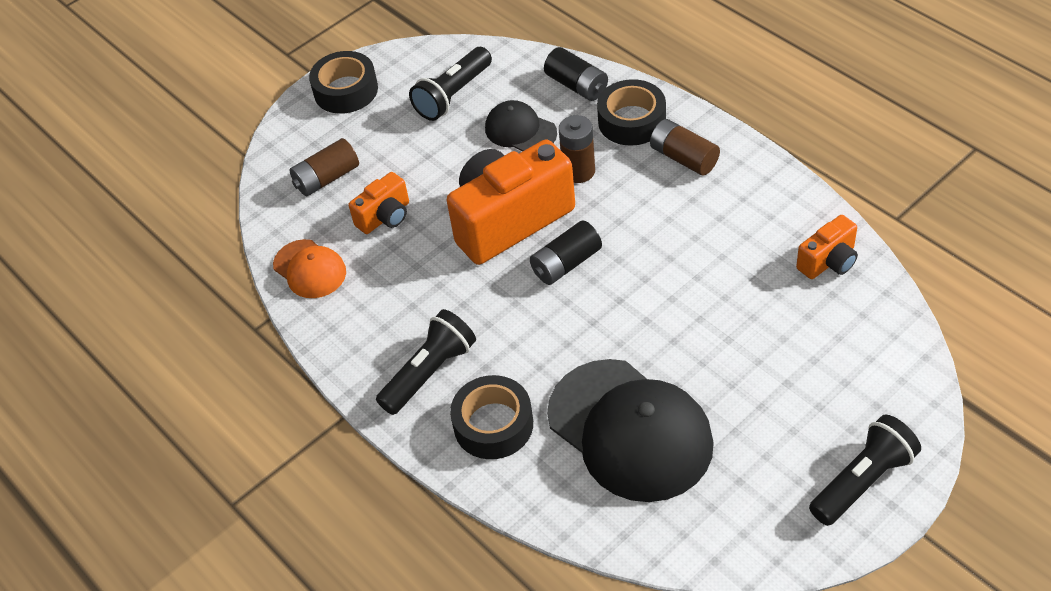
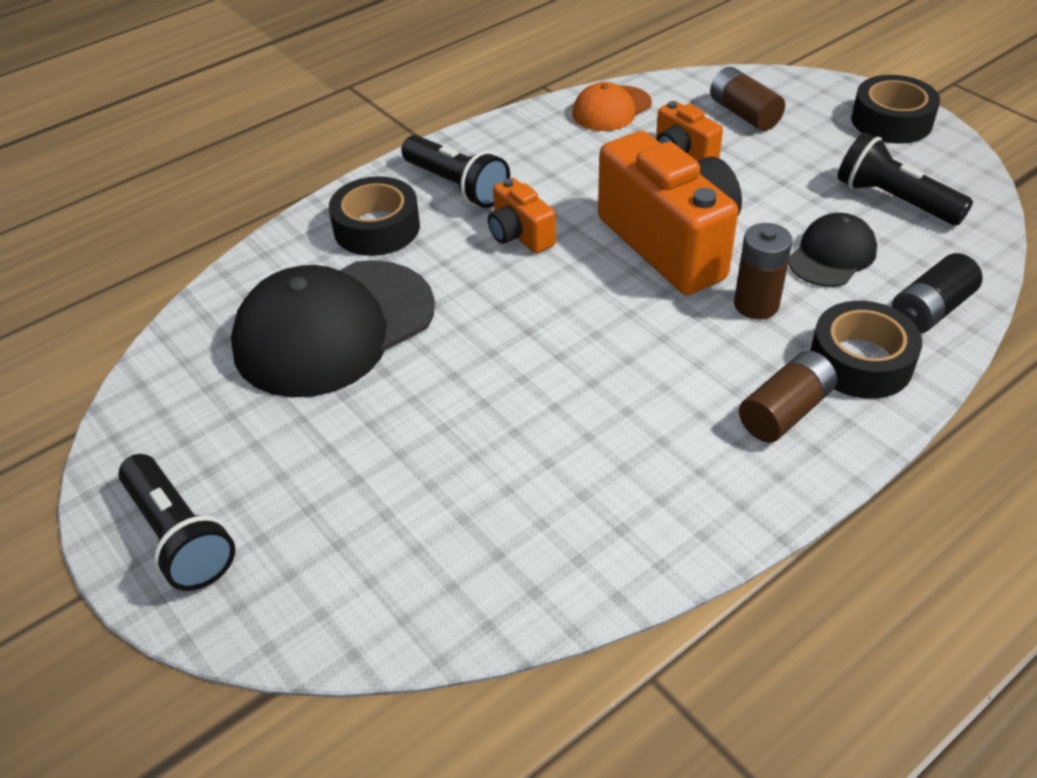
camera: 90 degrees right, 5 degrees down
(566, 263) = (594, 287): black battery -> none
(828, 261) = (561, 559): orange camera -> orange camera (519, 235)

